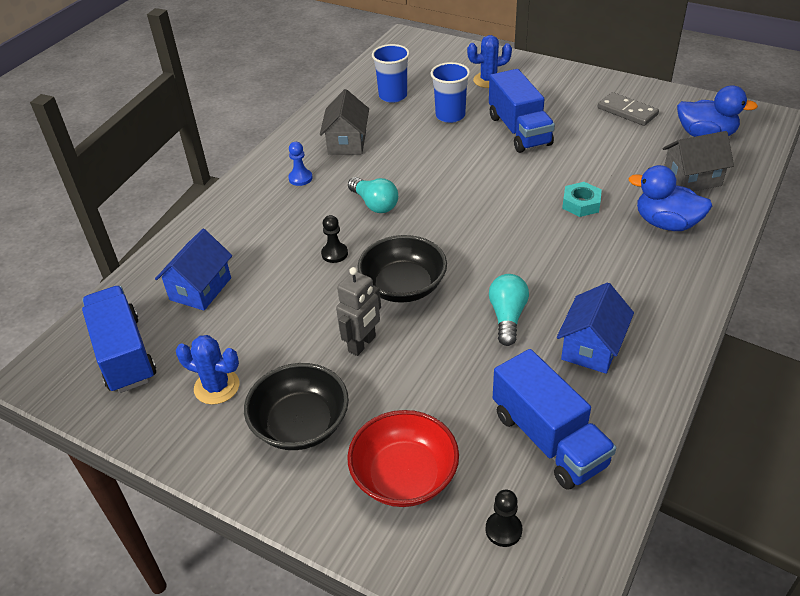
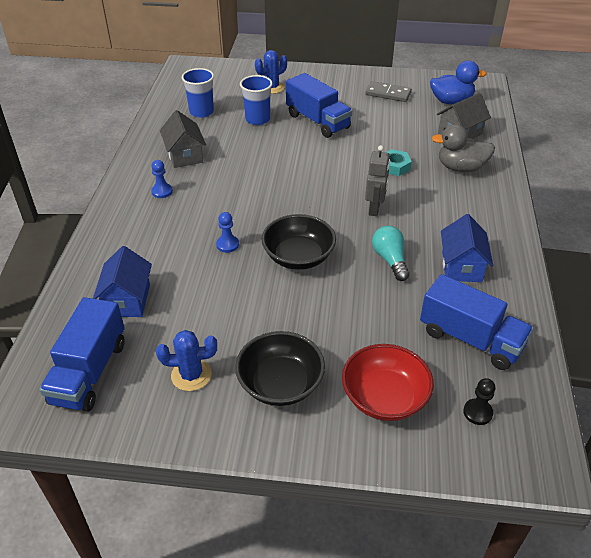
camera: 25 degrees left, 0 degrees up
(124, 354) = (89, 372): blue truck -> blue truck turned 120 degrees counterclockwise
(334, 254) = (227, 245): black pawn -> blue pawn
(362, 344) = (292, 308): grey robot -> grey robot (374, 209)
(374, 204) = (237, 199): turquoise light bulb -> none
(666, 223) = (461, 168): blue duck -> grey duck

